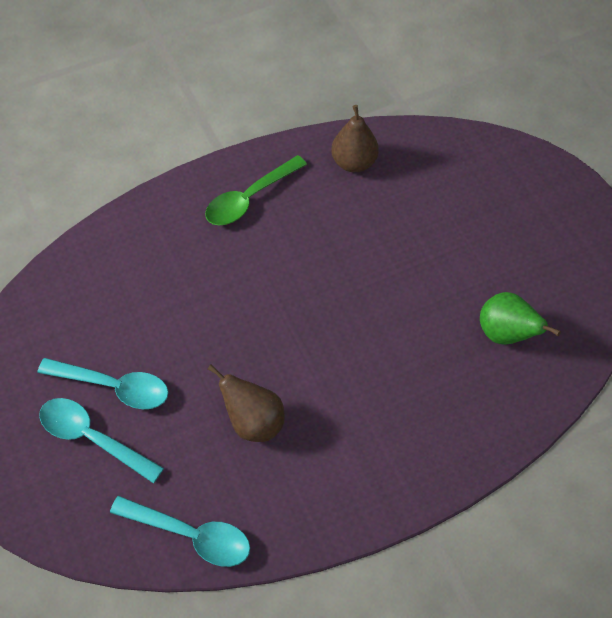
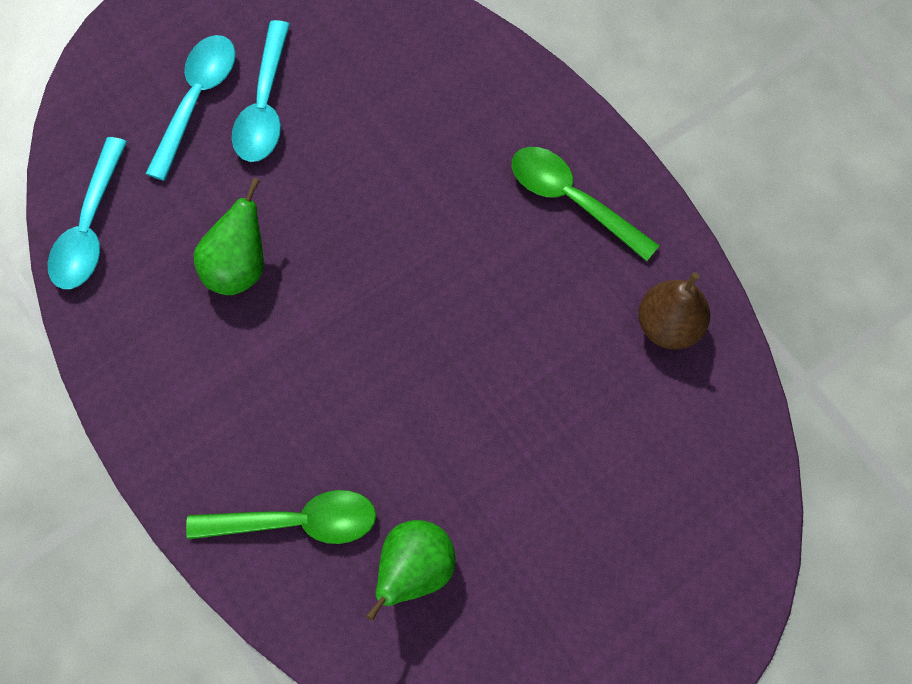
camera: 80 degrees right, 10 degrees up
(253, 421) = (238, 267): brown pear -> green pear
(464, 404) = (297, 522): none -> green spoon

